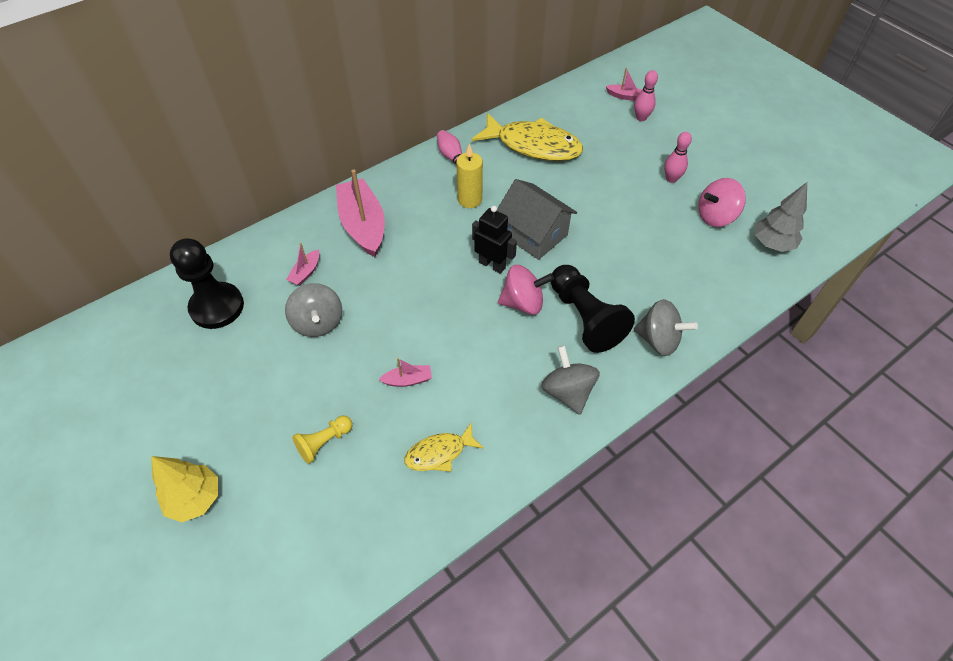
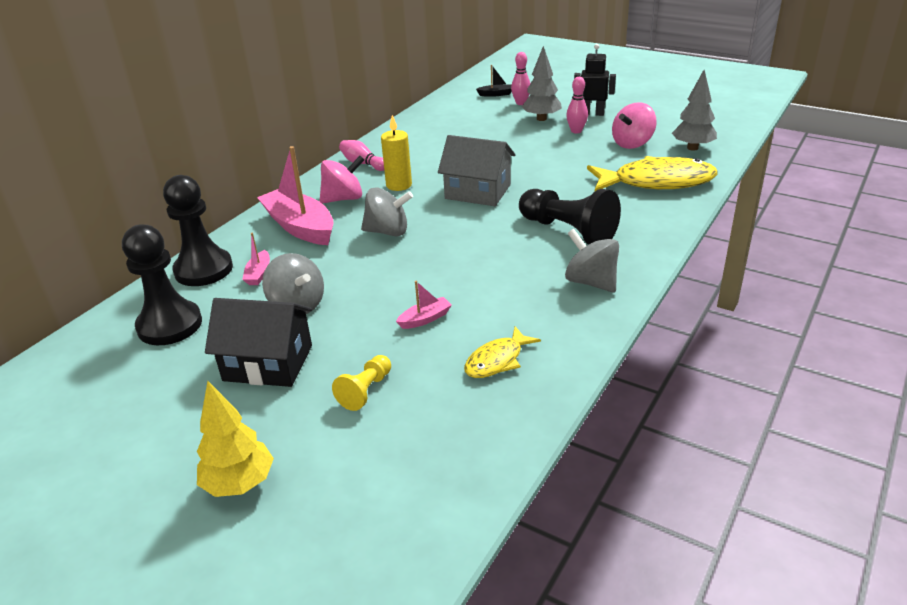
camera: 20 degrees left, 20 degrees down
(267, 250) = (203, 270): none -> black pawn
(268, 380) = (268, 363): none -> black house
(492, 265) = (453, 220): black robot -> black robot (592, 113)
(523, 303) = (502, 236): pink spinning top -> pink spinning top (343, 198)
(533, 145) = (435, 139): yellow fish -> yellow fish (657, 182)
(624, 96) = (496, 94): pink boat -> black boat
(648, 149) = (541, 119): none -> grey tree
(658, 340) = (646, 227): grey spinning top -> grey spinning top (388, 231)

